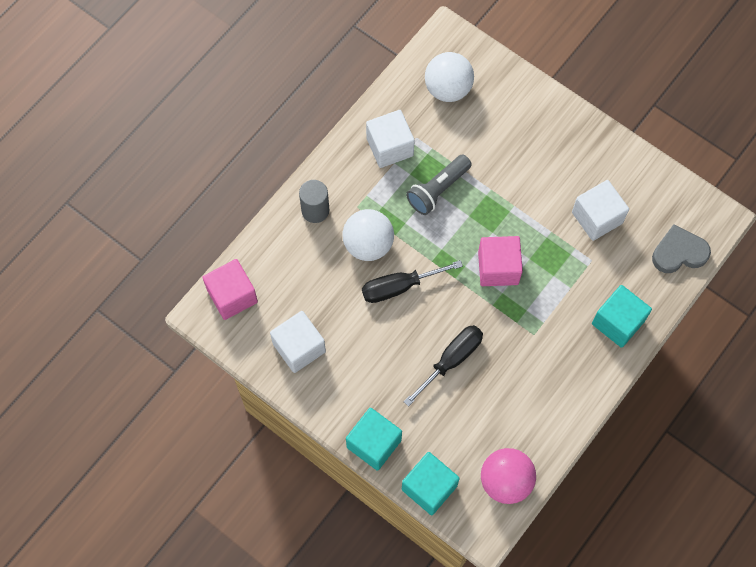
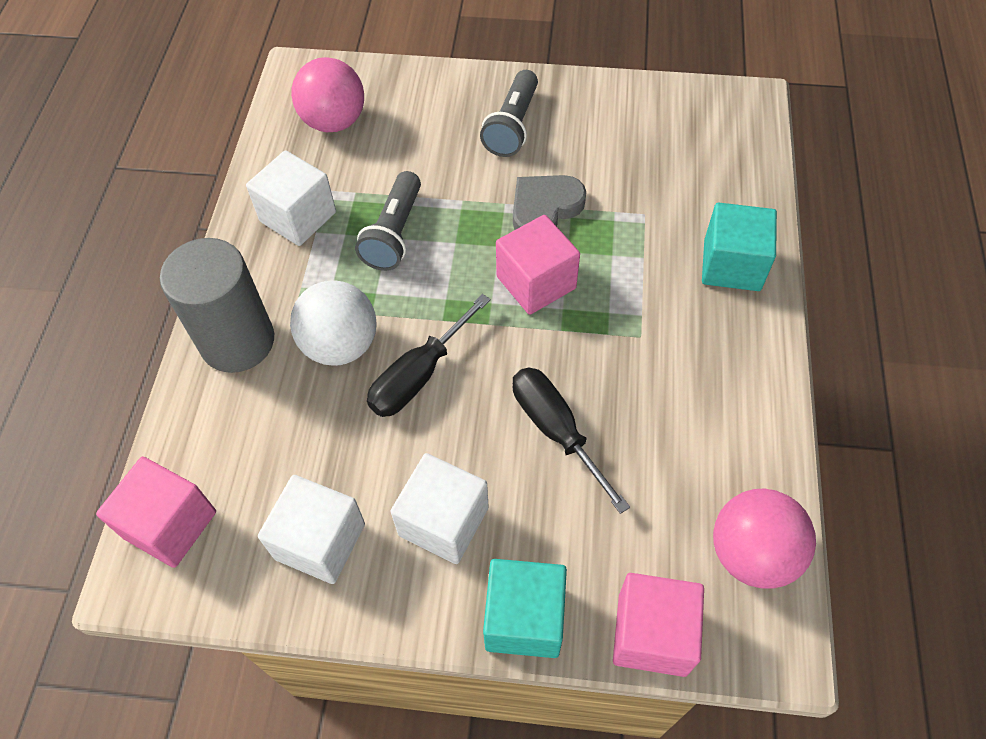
camera: 30 degrees left, 10 degrees down
(315, 210) = (237, 341): grey cylinder -> grey cylinder, size x1.66
(429, 487) = (652, 634): turquoise cube -> pink cube
(448, 89) = (334, 122): white ball -> pink ball
(451, 360) = (556, 430): black screwdriver -> black screwdriver turned 45 degrees counterclockwise
(554, 153) = (512, 126): none -> grey flashlight
(597, 218) = (614, 166): white cube -> white cube (443, 521)
(679, 252) = (737, 155): grey heart -> grey heart (544, 209)

